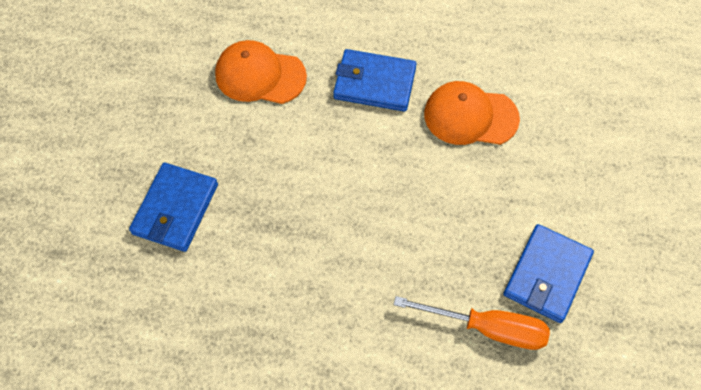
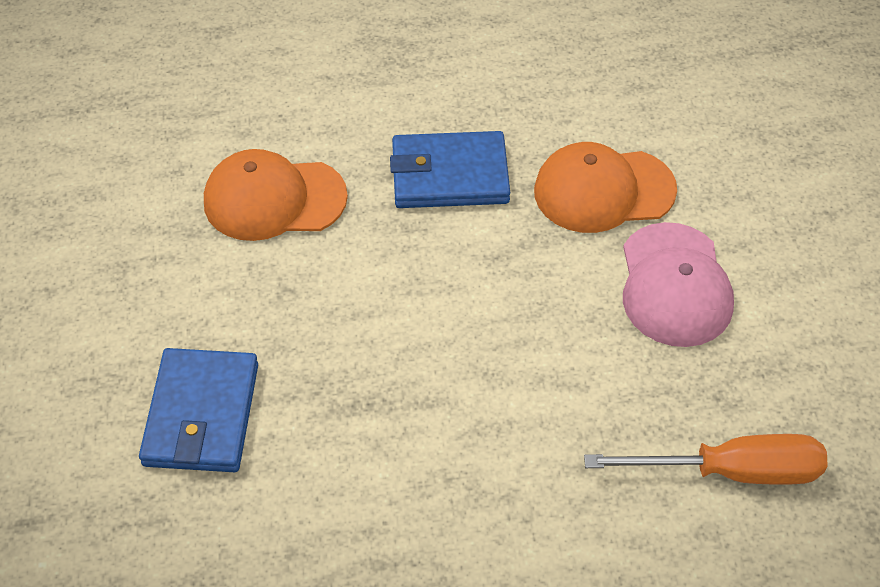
camera: 15 degrees left, 10 degrees down
(494, 193) = (675, 285): none -> pink cap
(547, 275) = (788, 378): blue wallet -> none

